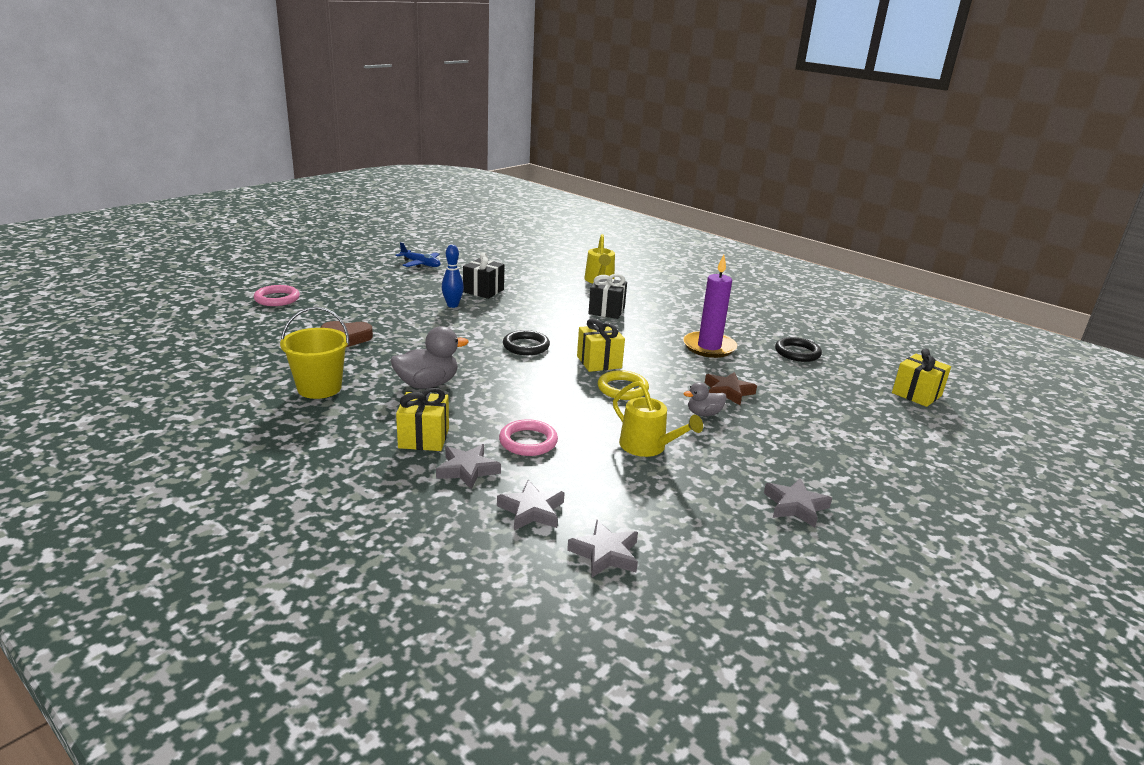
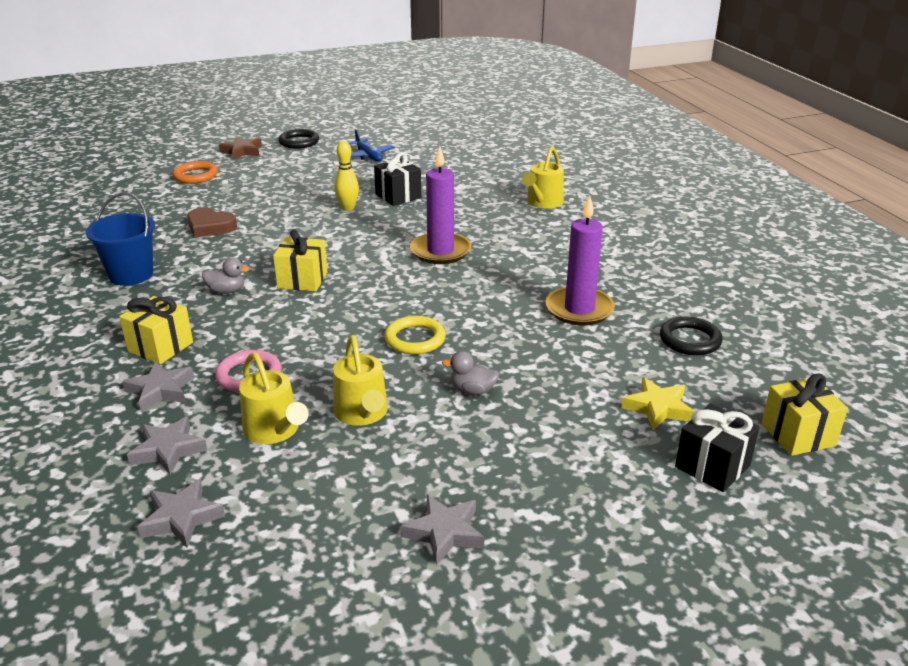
camera: 30 degrees right, 5 degrees up
(277, 299) = (196, 176): pink ring -> orange ring
(319, 388) = (131, 275): yellow bucket -> blue bucket
(427, 384) = (226, 291): grey duck -> grey duck, size x0.58
(452, 305) = (348, 208): blue bowling pin -> yellow bowling pin
(526, 346) = (369, 268): black ring -> black ring (299, 142)
(566, 325) = (440, 251): none -> purple candle
(598, 475) = (274, 430): none -> yellow watering can
(599, 362) = (426, 302): yellow gift -> yellow gift (302, 280)
(606, 311) = (507, 241): black gift -> black gift (712, 466)
(728, 392) = (534, 371): brown star -> brown star (242, 151)
(827, 397) = (658, 408): none -> yellow star

